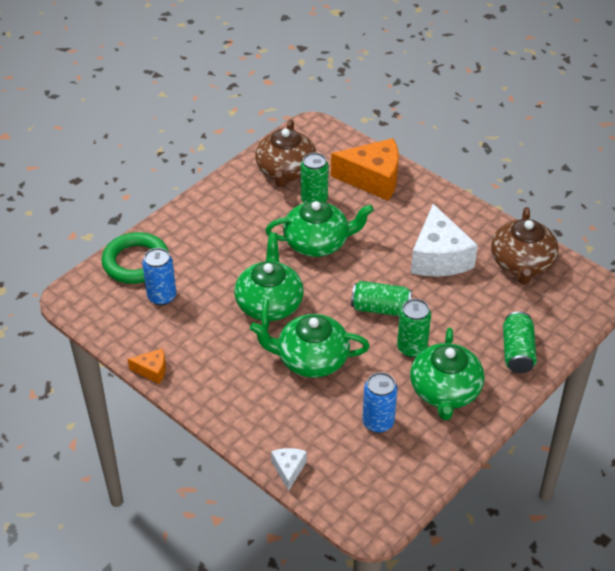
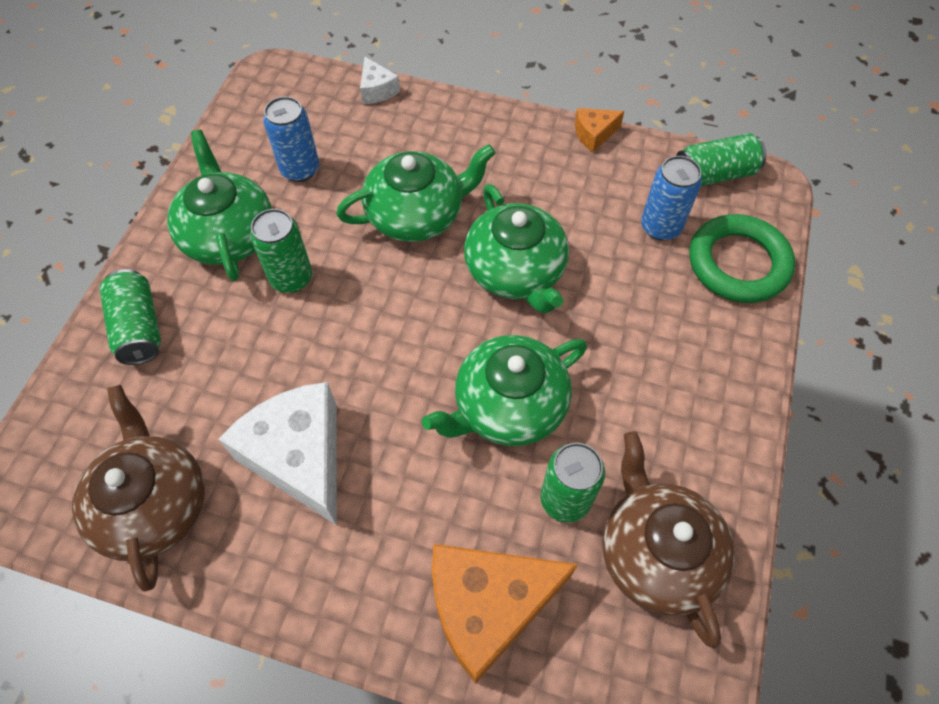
camera: 155 degrees right, 15 degrees up
(380, 308) = (358, 323): green can -> green can (714, 174)

